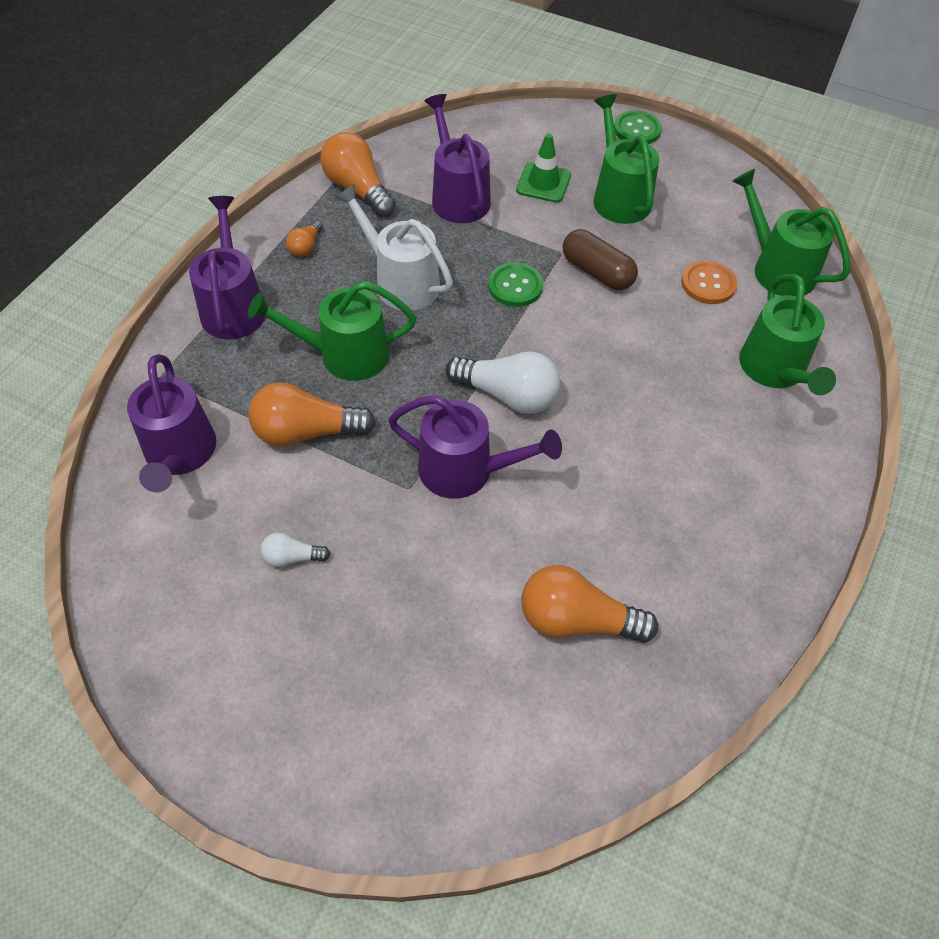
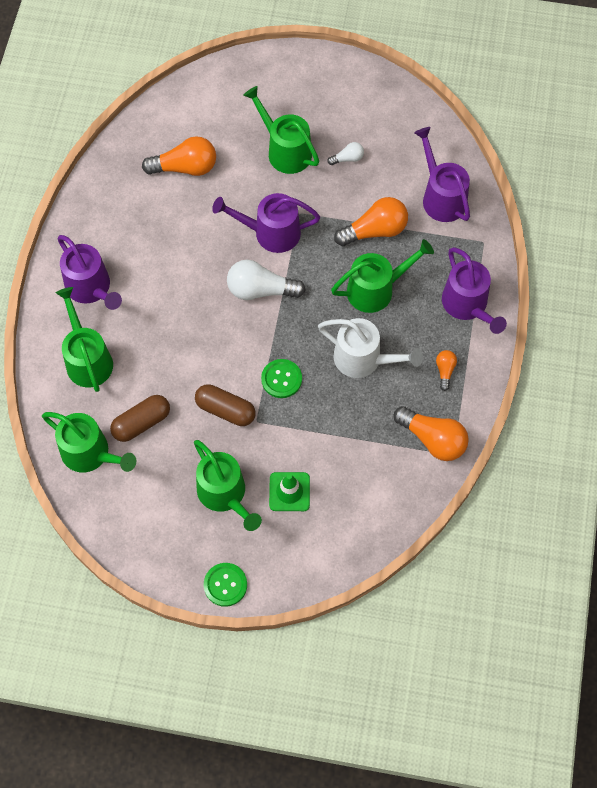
camera: 165 degrees right, 10 degrees up
(392, 603) = (285, 150): none -> green watering can
(457, 196) = (353, 455): purple watering can -> purple watering can (91, 288)
(708, 284) = (141, 423): orange button -> brown capsule

